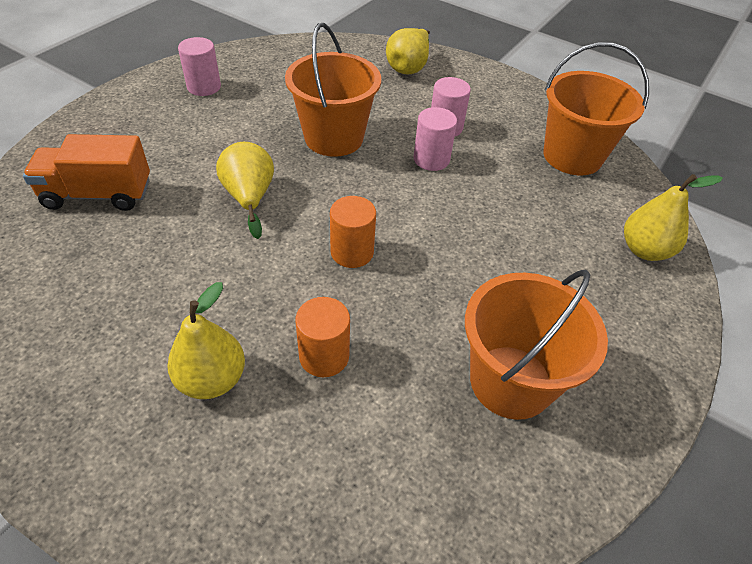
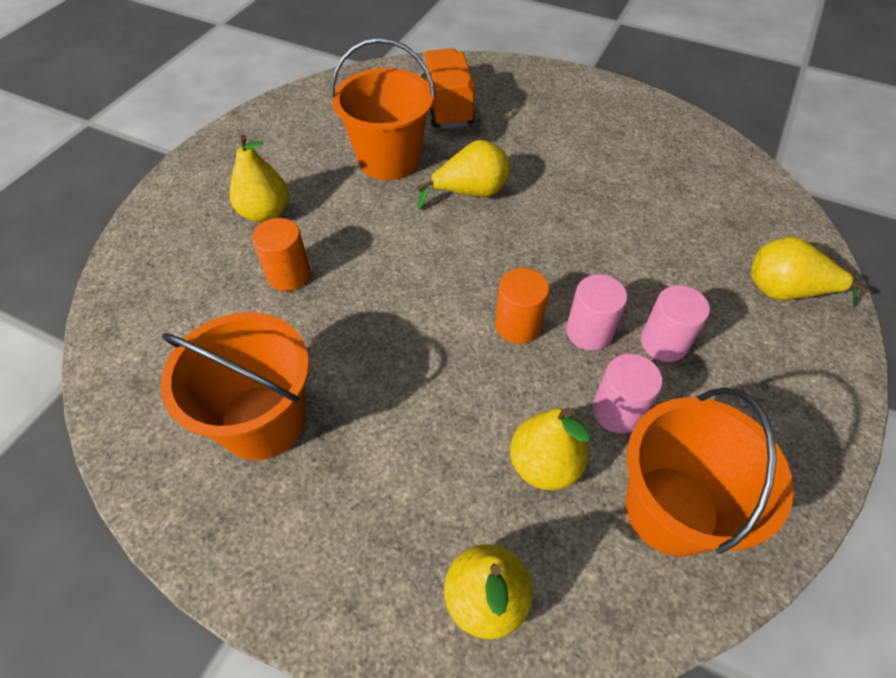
camera: 85 degrees right, 5 degrees up
(204, 87) = (628, 127): pink cylinder -> pink cylinder (617, 411)
(334, 138) = (590, 238): orange bucket -> orange bucket (389, 159)
(352, 252) = (414, 277): orange cylinder -> orange cylinder (517, 325)
(545, 205) = (544, 465): none -> yellow pear

